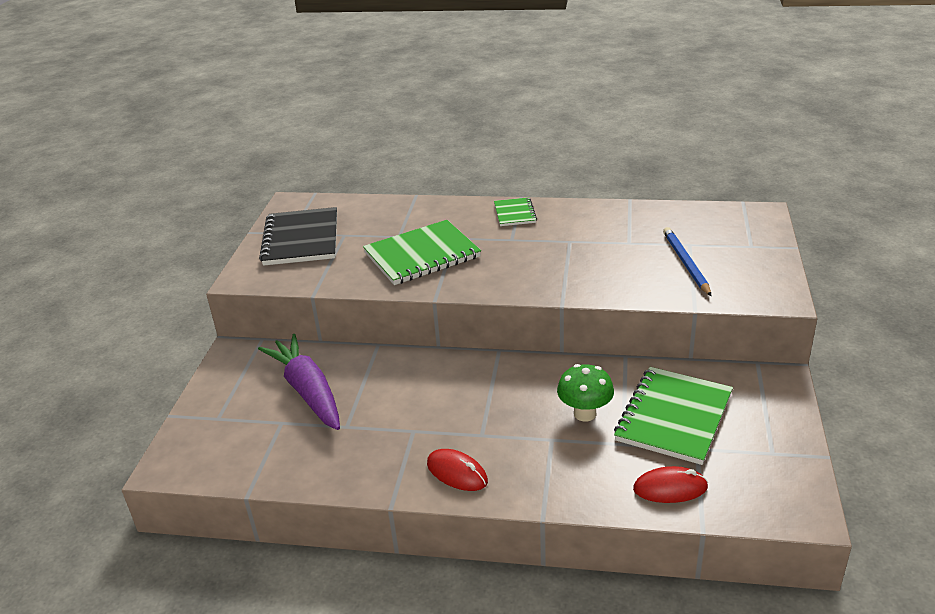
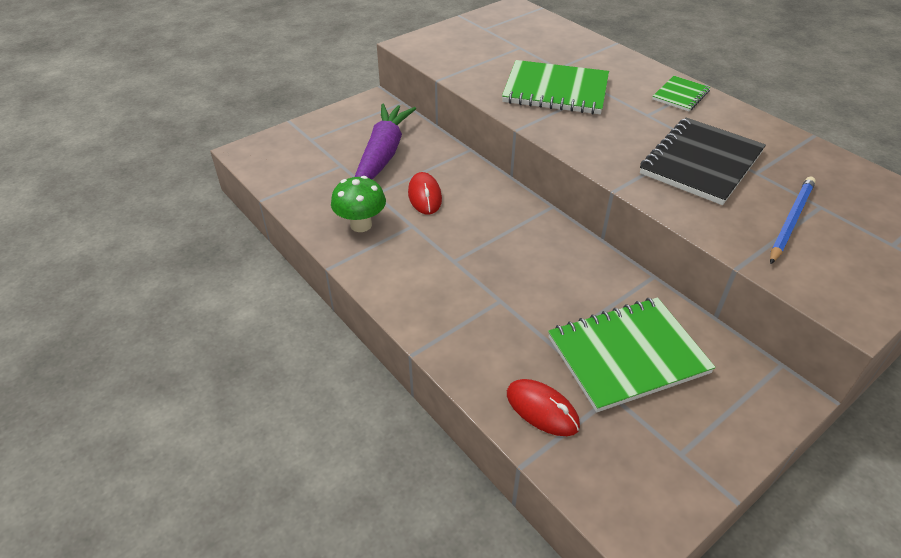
camera: 40 degrees right, 10 degrees up
(301, 239) = (485, 36): black notebook -> black notebook (701, 163)
(457, 473) = (400, 276): red mouse -> red mouse (424, 196)
(585, 413) = (553, 299): green mushroom -> green mushroom (361, 225)

